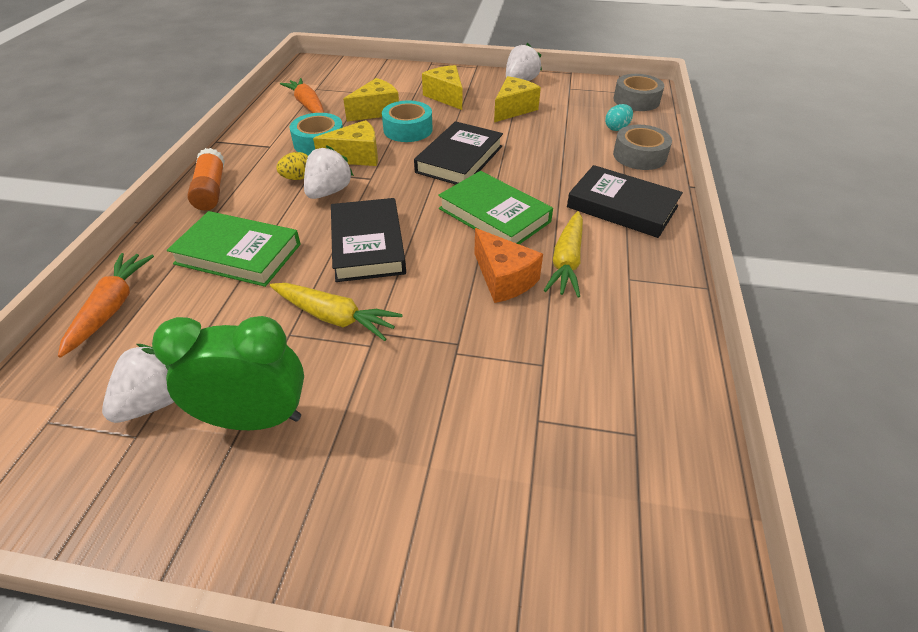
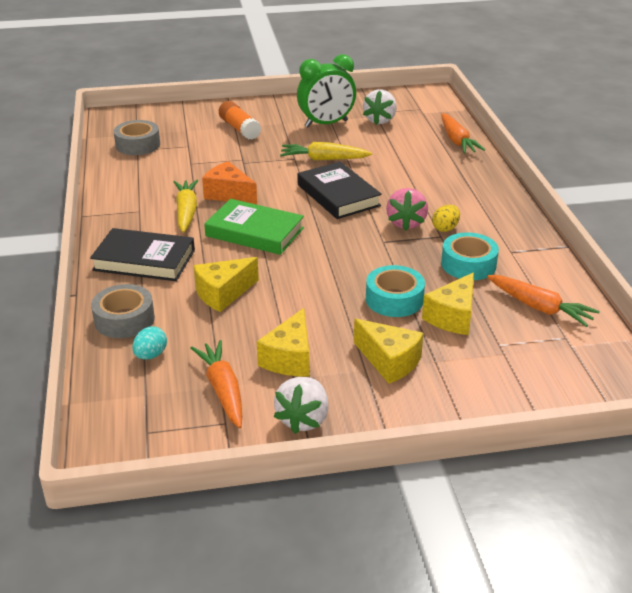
camera: 160 degrees right, 10 degrees down
(211, 190) = (502, 206): orange glue stick -> orange glue stick (239, 129)
(238, 254) = (421, 174): green book -> none
(329, 192) = (406, 223): white strawberry -> pink strawberry
(356, 156) = (416, 258): yellow cheese -> yellow cheese (223, 294)
(459, 159) = (314, 276): black book -> none
(567, 101) = (223, 390): none -> orange carrot
(636, 100) = (123, 416): grey tape -> grey tape (138, 145)

